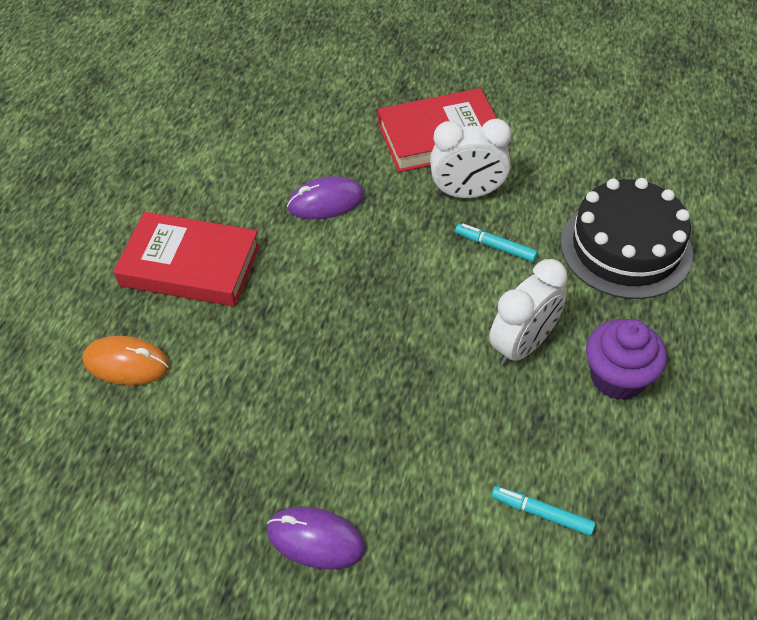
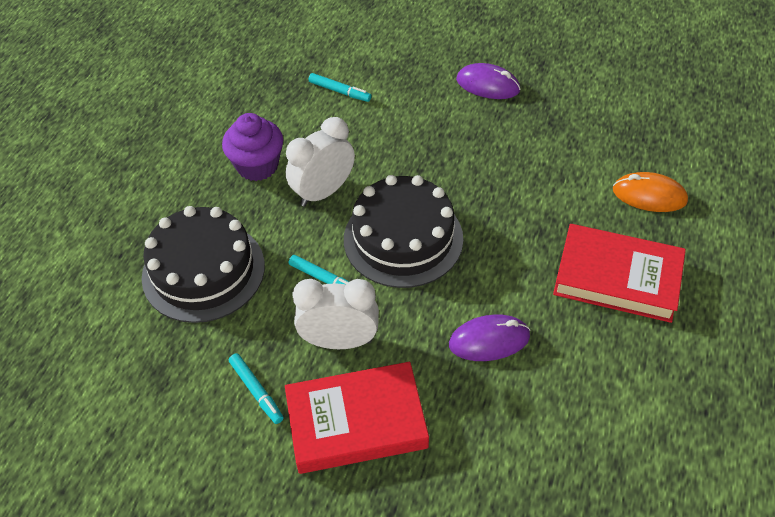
camera: 175 degrees left, 0 degrees up
(418, 294) = (403, 238): none -> black cake
(531, 152) = (256, 391): none -> turquoise marker

